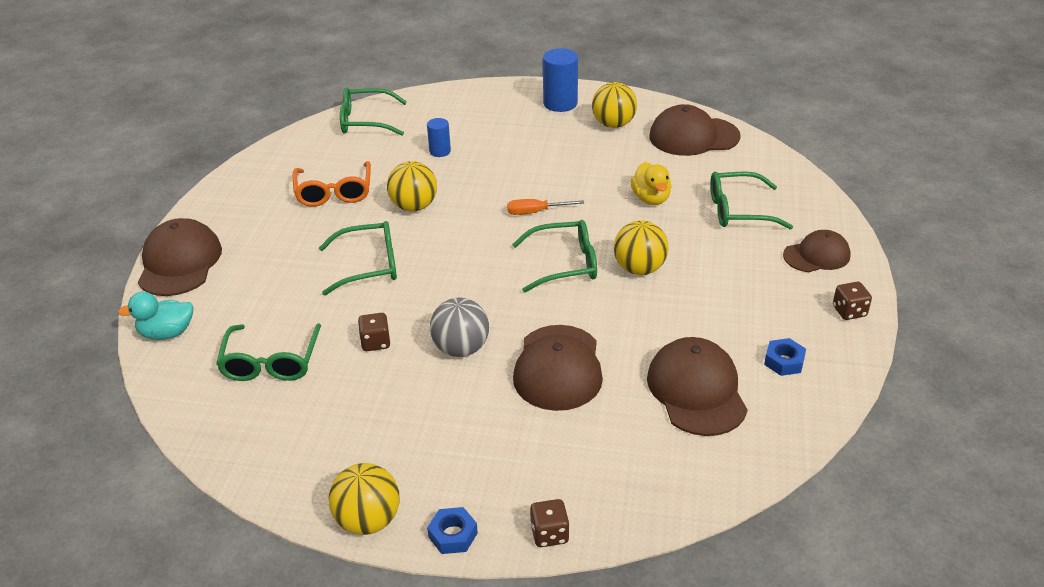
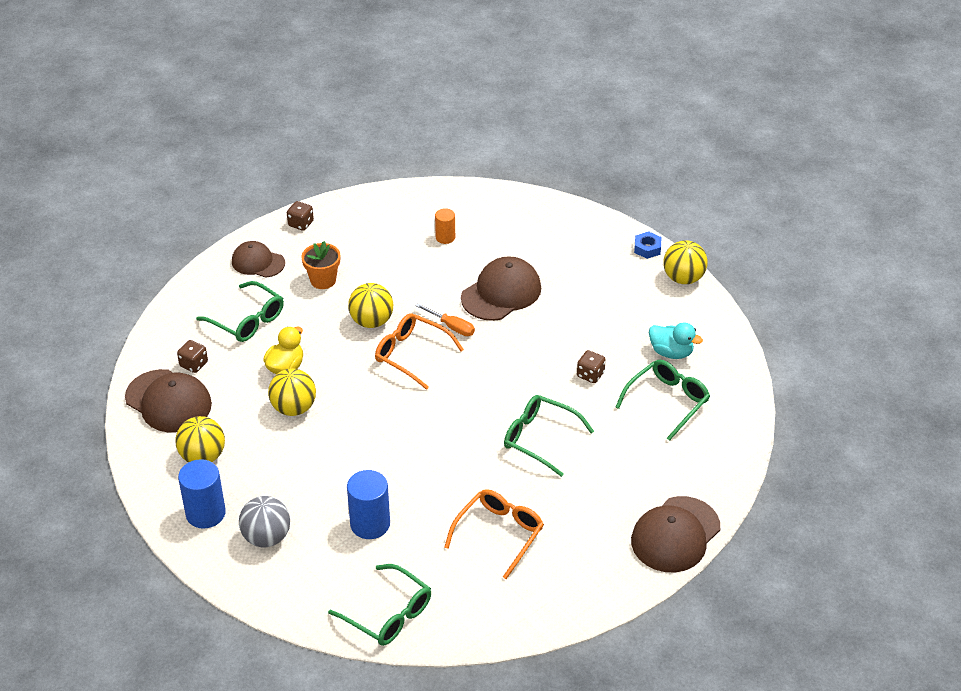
camera: 140 degrees left, 5 degrees up
(167, 333) = (722, 469): turquoise duck -> turquoise duck (671, 352)
(414, 206) = (454, 474): yellow ball -> yellow ball (294, 408)
(440, 151) = (370, 524): blue cylinder -> blue cylinder, size x1.70
(461, 349) = (543, 338): grey ball -> grey ball (266, 537)
(535, 212) = (376, 409): orange screwdriver -> orange screwdriver (451, 327)
(549, 534) = (601, 223): brown dice -> brown dice (194, 364)
(566, 264) = (411, 354): green glasses -> orange glasses
(696, 390) = (445, 237): brown cap -> orange cylinder
(737, 275) = (323, 280): none -> orange flower pot
(784, 361) = (379, 223): blue nut -> none

